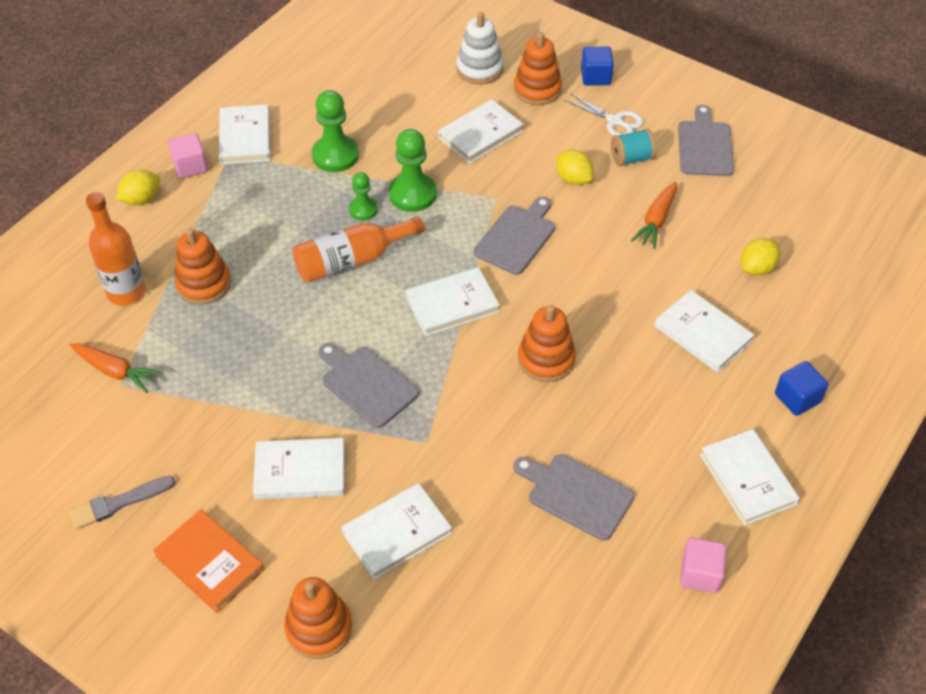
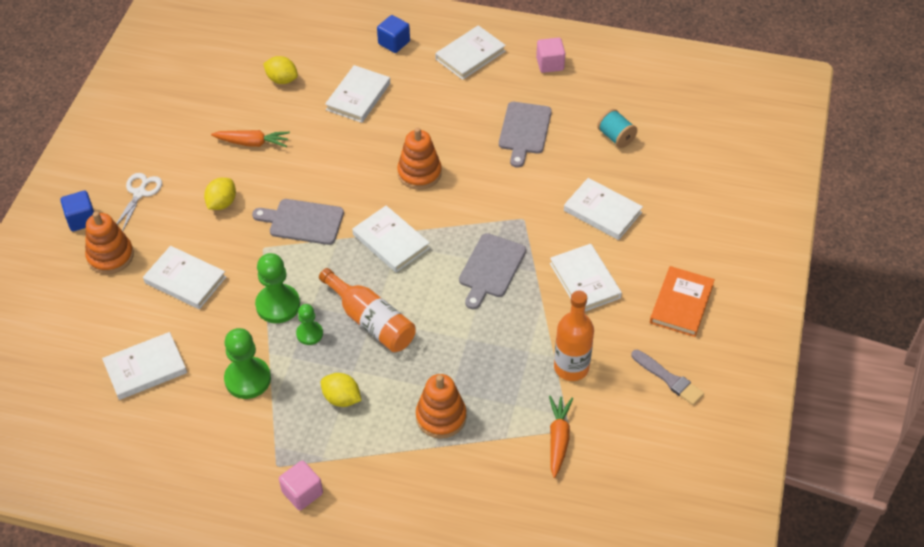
camera: 110 degrees left, 0 degrees up
(126, 292) = (475, 472): orange bottle -> orange bottle (571, 367)
(141, 199) = (360, 515): yellow lemon -> yellow lemon (341, 398)
(245, 138) = (247, 463): white book -> white book (145, 368)
(319, 628) = (690, 228): orange stacking toy -> none
(479, 69) = (91, 307): white stacking toy -> none
(631, 158) = (184, 172): turquoise spool -> turquoise spool (616, 137)
(705, 146) = (154, 131): grey cutting board -> none

